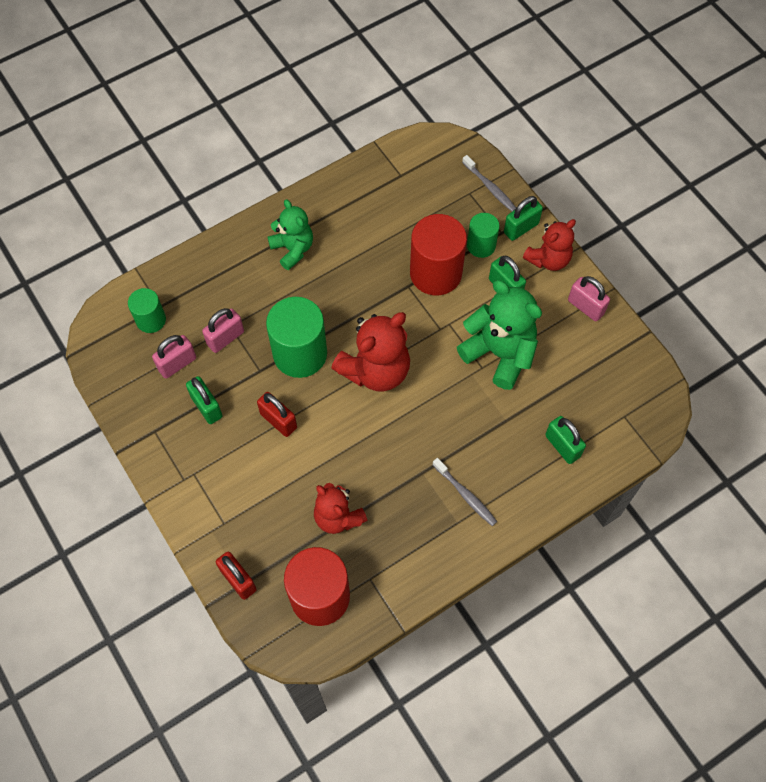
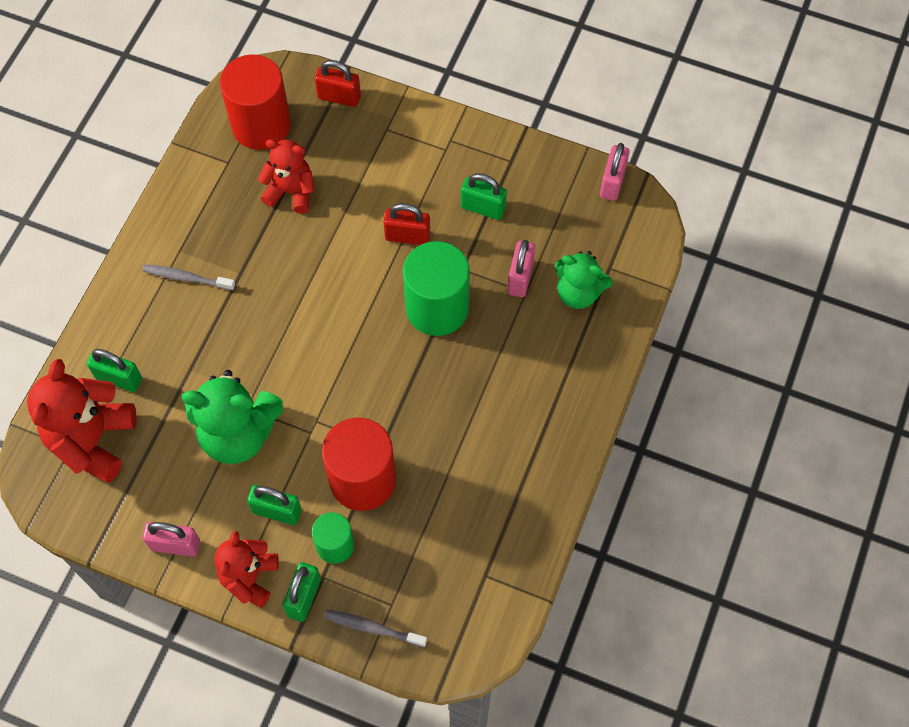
camera: 145 degrees right, 0 degrees up
(151, 320) = (605, 250): green cylinder -> none
(177, 364) = (543, 227): pink padlock -> pink padlock (612, 182)
(293, 249) = (531, 408): green teddy bear -> green teddy bear (578, 293)
(375, 370) = (351, 338): red teddy bear -> red teddy bear (92, 440)

